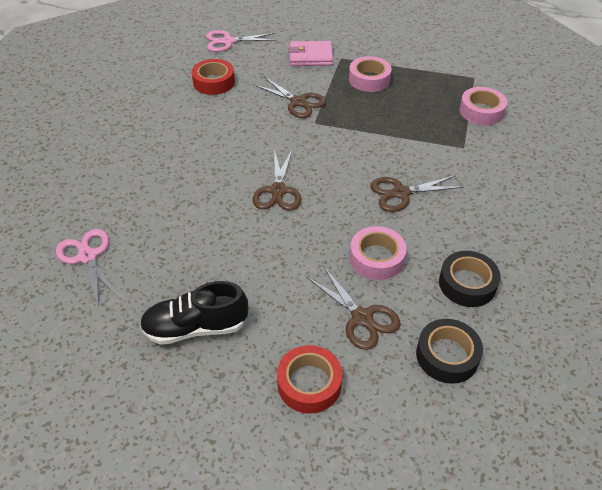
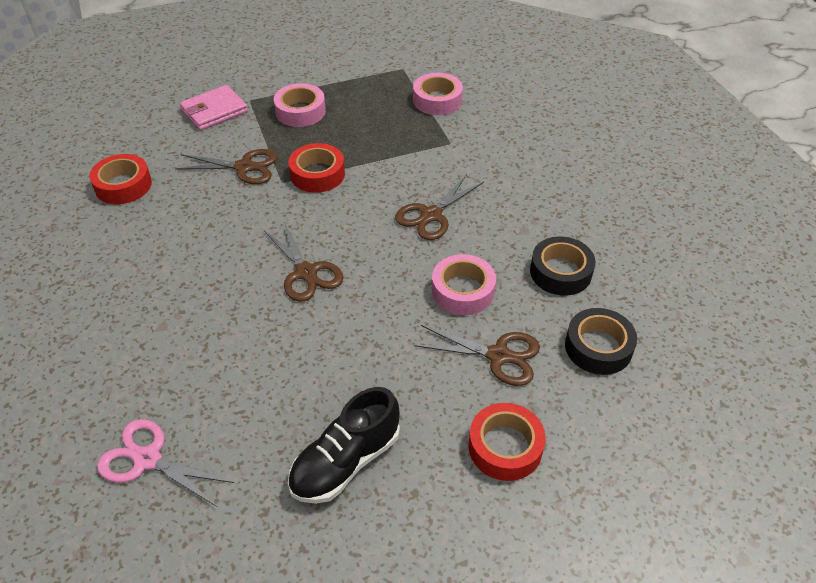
camera: 35 degrees left, 0 degrees up
(228, 41) = (98, 131): pink scissors -> none
(343, 128) = (317, 174): none -> red tape

